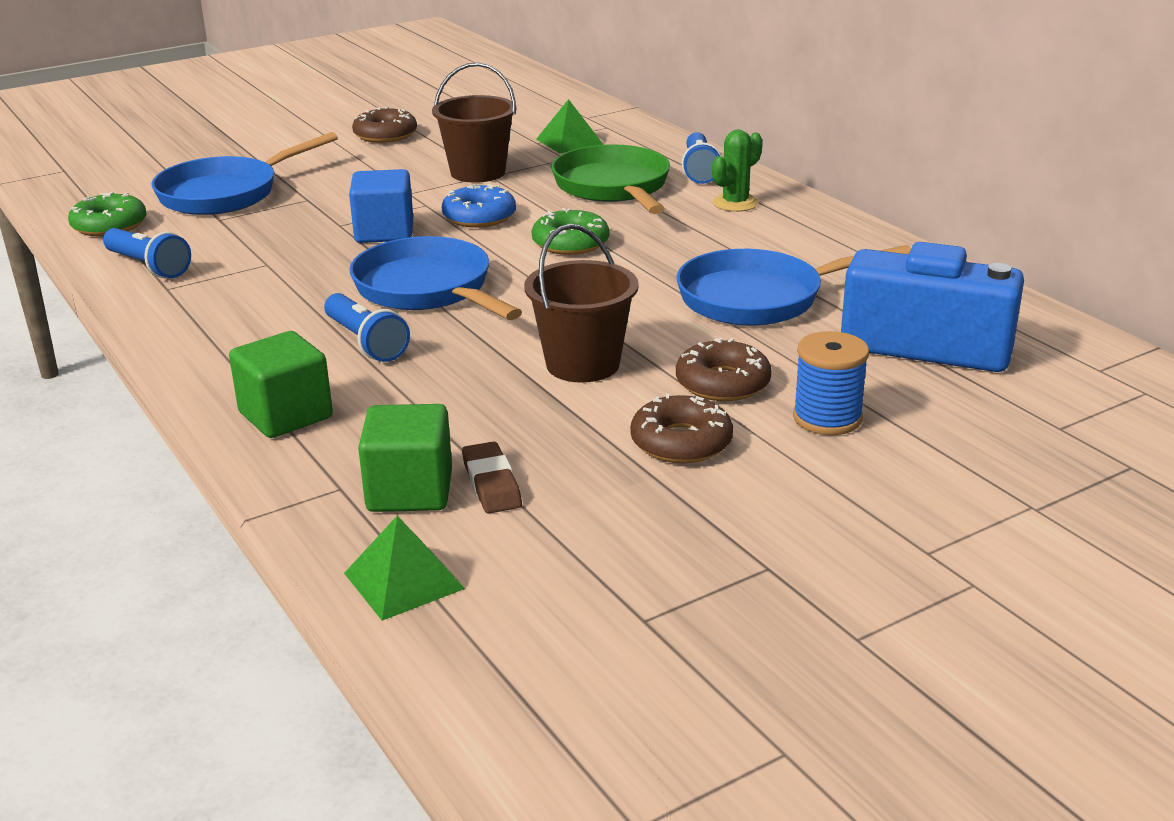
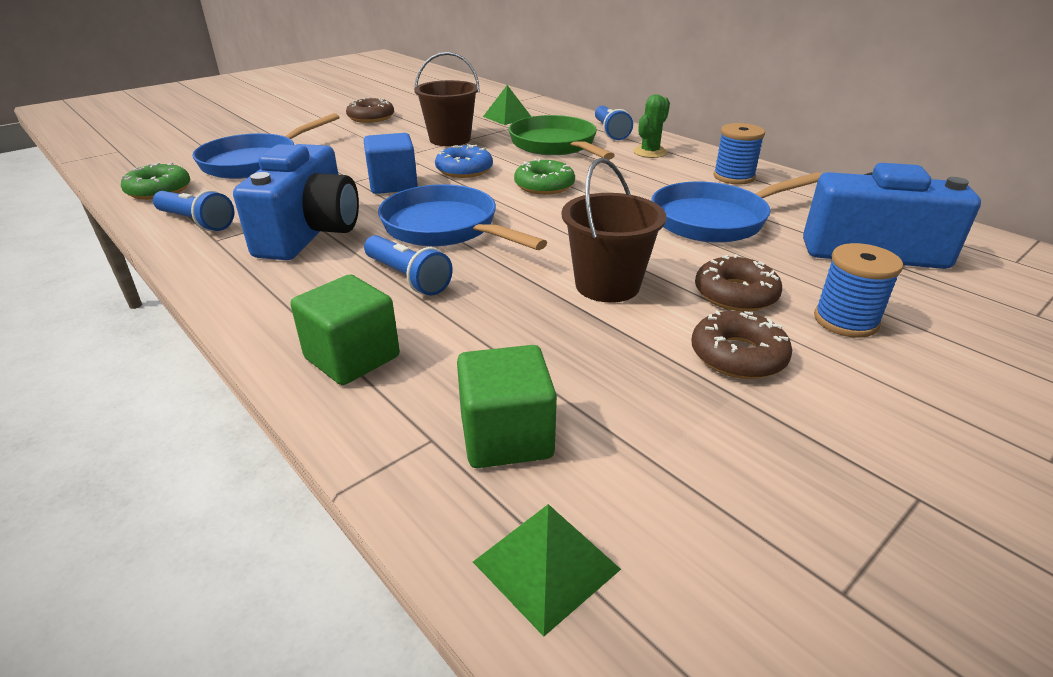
camera: 10 degrees left, 5 degrees up
(272, 286) = (310, 233): none -> blue camera
(491, 484) = (585, 419): brown eraser -> none
(824, 244) = (734, 177): none -> blue spool

